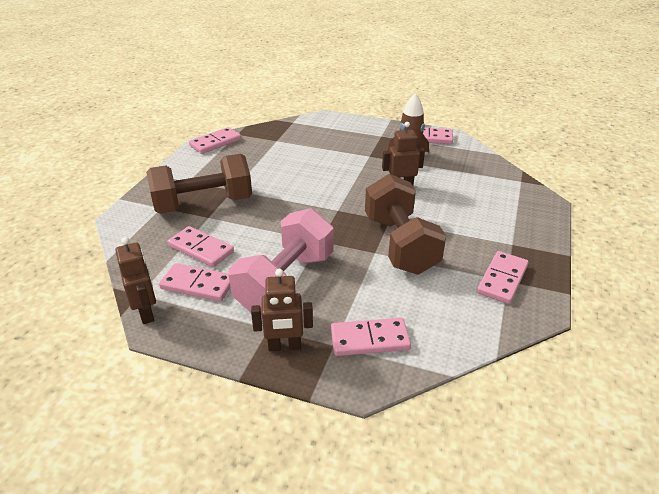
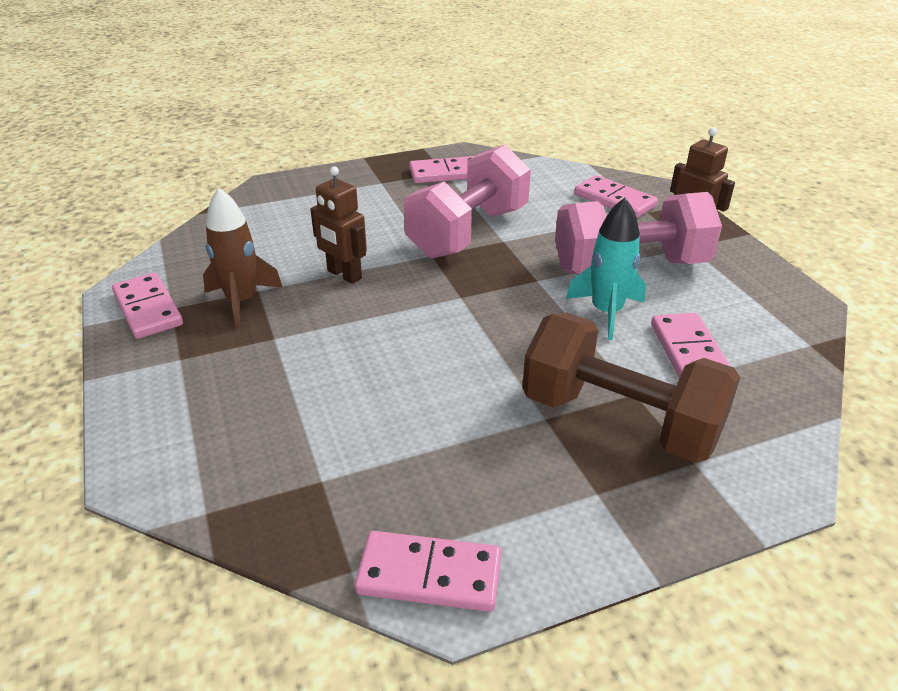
camera: 130 degrees left, 0 degrees up
(146, 313) = (811, 320): brown robot -> none
(198, 285) = (729, 315): pink domino -> none
(263, 245) = (606, 312): none -> turquoise rocket
(400, 244) = (468, 232): brown dumbbell -> pink dumbbell

